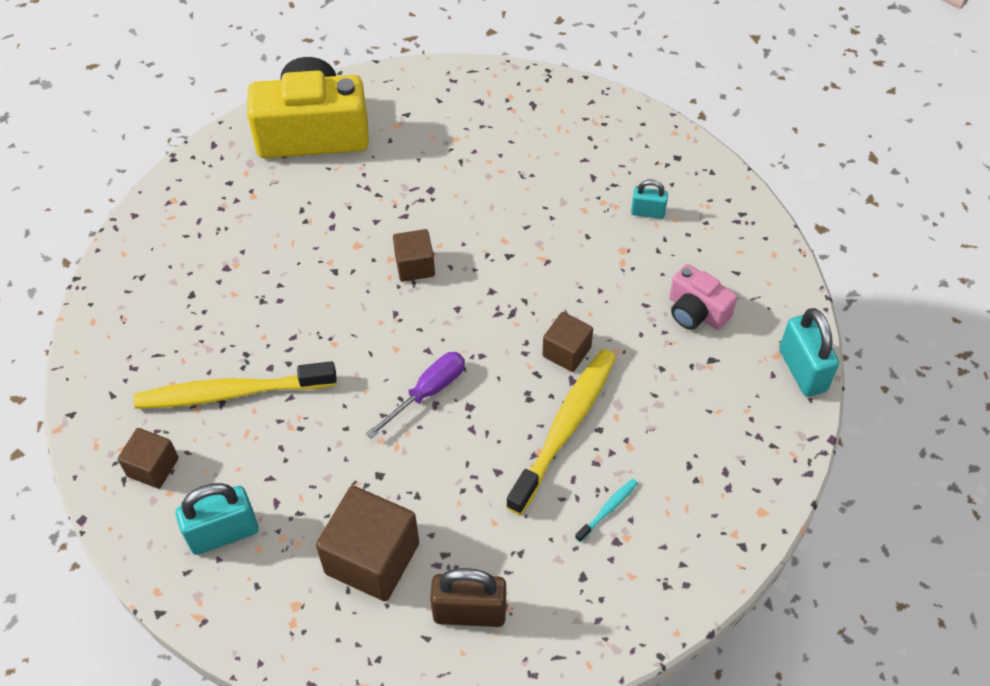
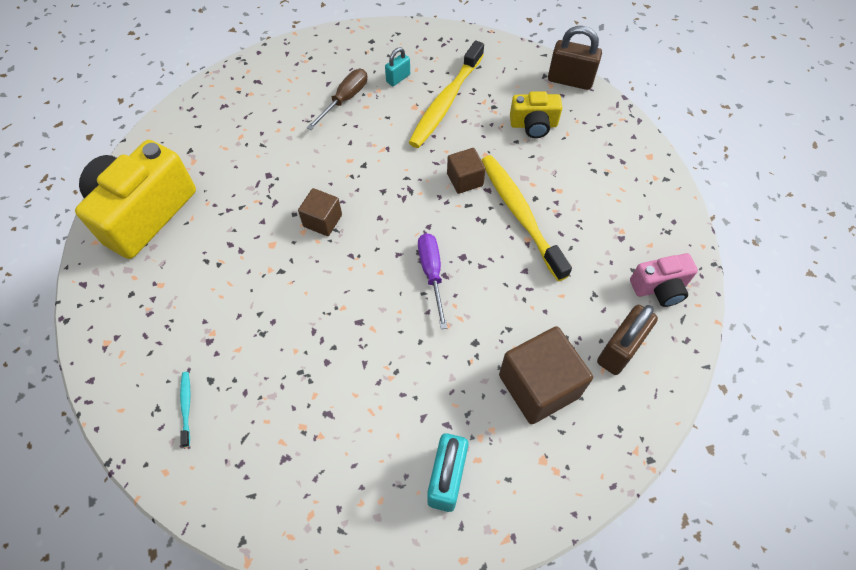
camera: 55 degrees left, 5 degrees up
(153, 467) = (347, 500): brown cube -> none
(231, 393) = (327, 402): yellow toothbrush -> yellow toothbrush (446, 102)
(576, 187) = (345, 99): none -> brown screwdriver
(608, 509) = (596, 228): turquoise toothbrush -> turquoise toothbrush (186, 407)
(696, 312) = (490, 101): pink camera -> pink camera (659, 288)
(700, 371) = (533, 125): none -> yellow camera
(802, 370) = (570, 80): turquoise padlock -> brown padlock

